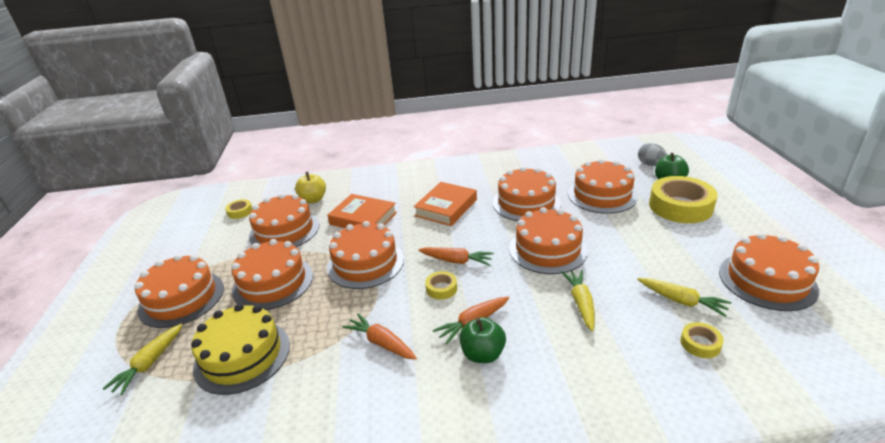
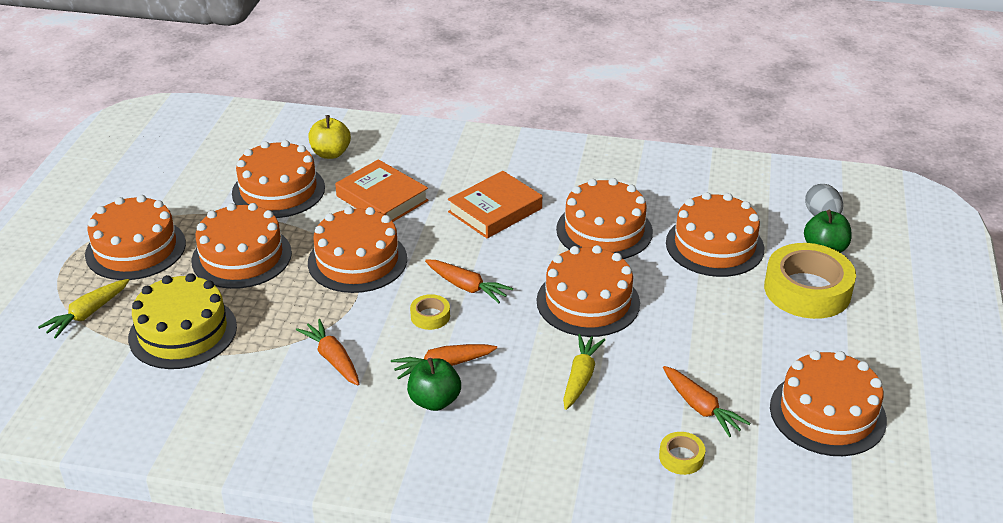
camera: 15 degrees right, 5 degrees up
(240, 212) = (233, 148): yellow tape -> none
(682, 301) = (701, 408): yellow carrot -> orange carrot

